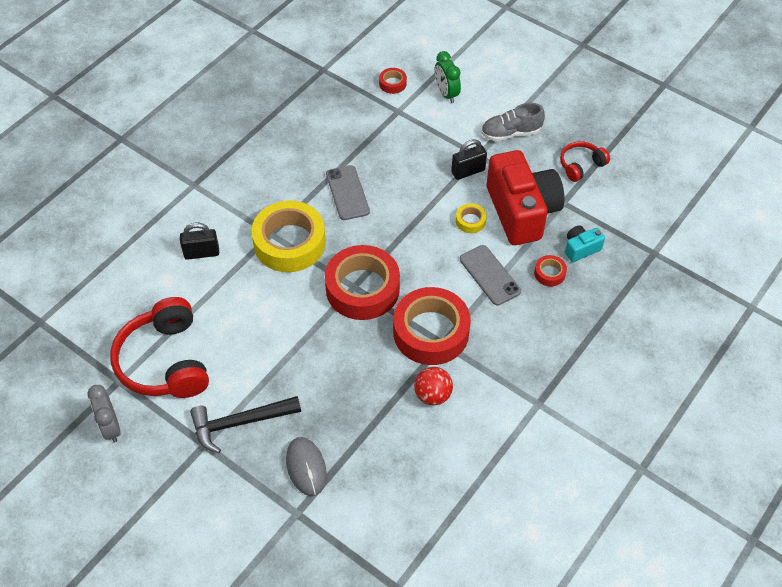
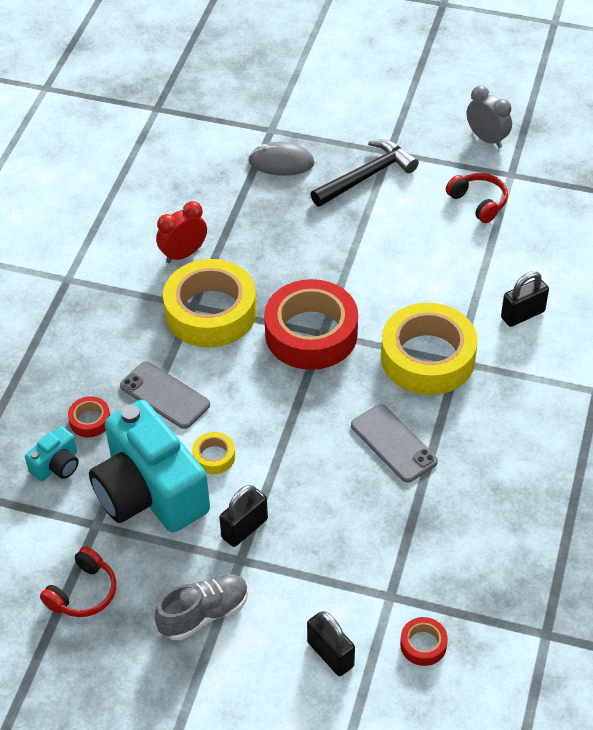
camera: 160 degrees right, 5 degrees down
(165, 361) = (478, 202): red headphones -> red headphones, size x0.51
(306, 467) = (281, 162): grey mouse -> grey mouse turned 45 degrees counterclockwise
(431, 332) = (211, 312): red tape -> yellow tape
(432, 395) = (183, 254): red ball -> red clock
(446, 94) = (330, 654): green clock -> black padlock
(521, 211) = (149, 492): red camera -> turquoise camera

